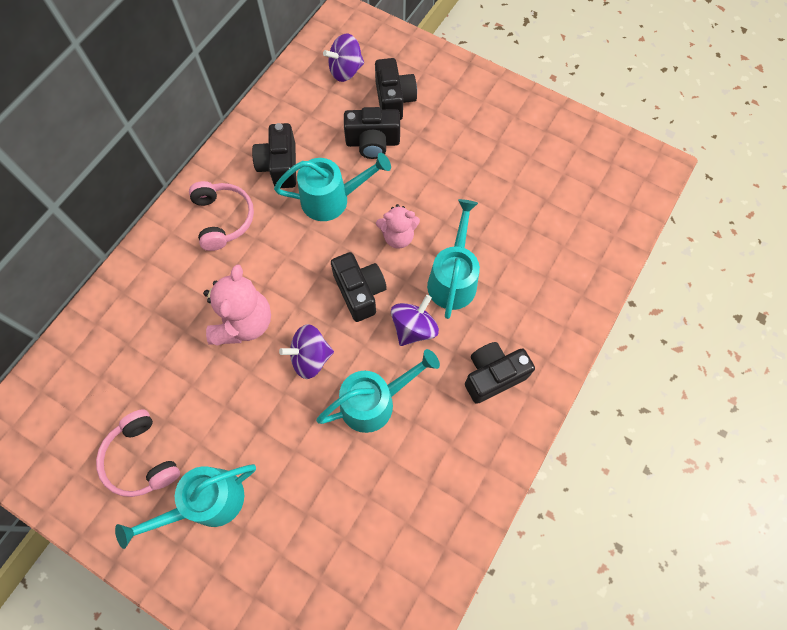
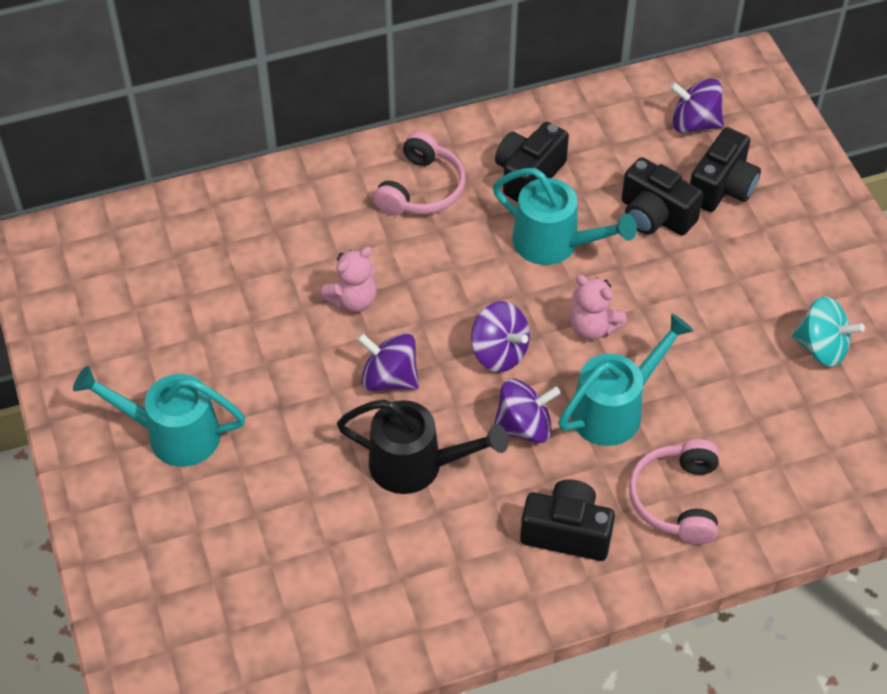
camera: 40 degrees right, 15 degrees down
(142, 459) = (148, 353): pink headphones -> pink headphones (677, 499)
(244, 323) = (353, 300): pink teddy bear -> pink teddy bear, size x0.63
(360, 292) = (499, 353): black camera -> purple spinning top
(375, 401) = (417, 466): turquoise watering can -> black watering can
(525, 160) = (822, 348): none -> turquoise spinning top

